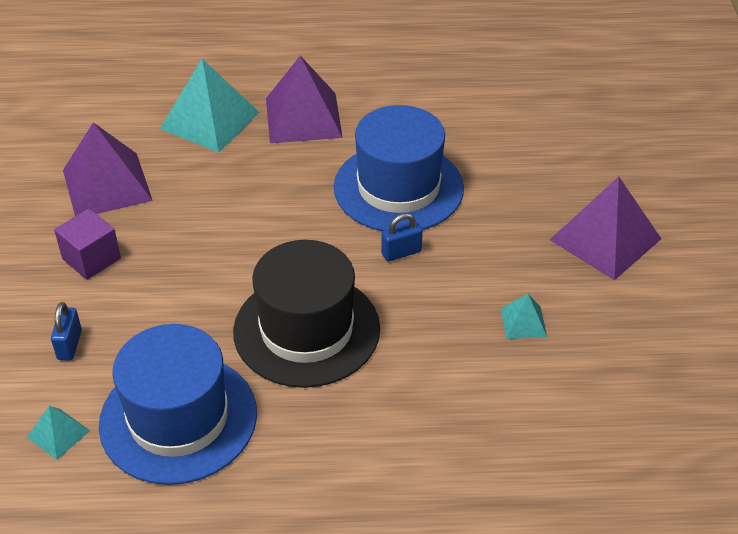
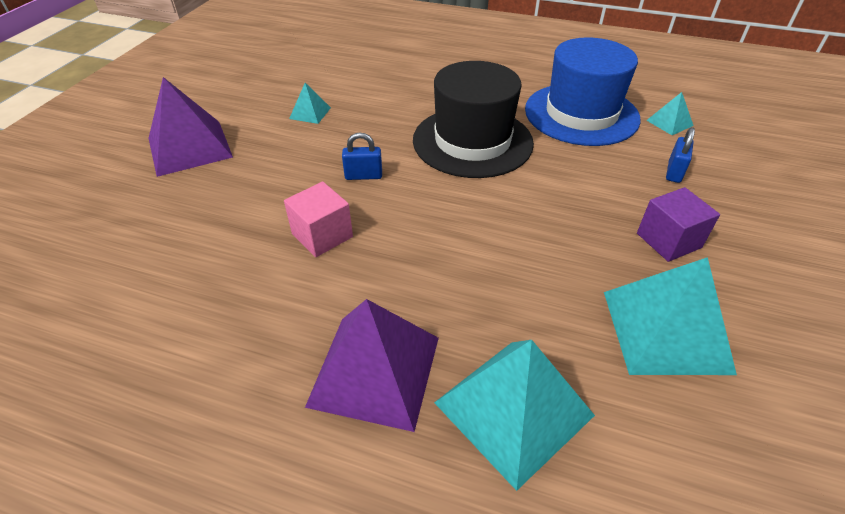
camera: 160 degrees left, 0 degrees up
(107, 185) = (666, 330): purple pyramid -> turquoise pyramid
(398, 187) = (322, 235): blue hat -> pink cube

